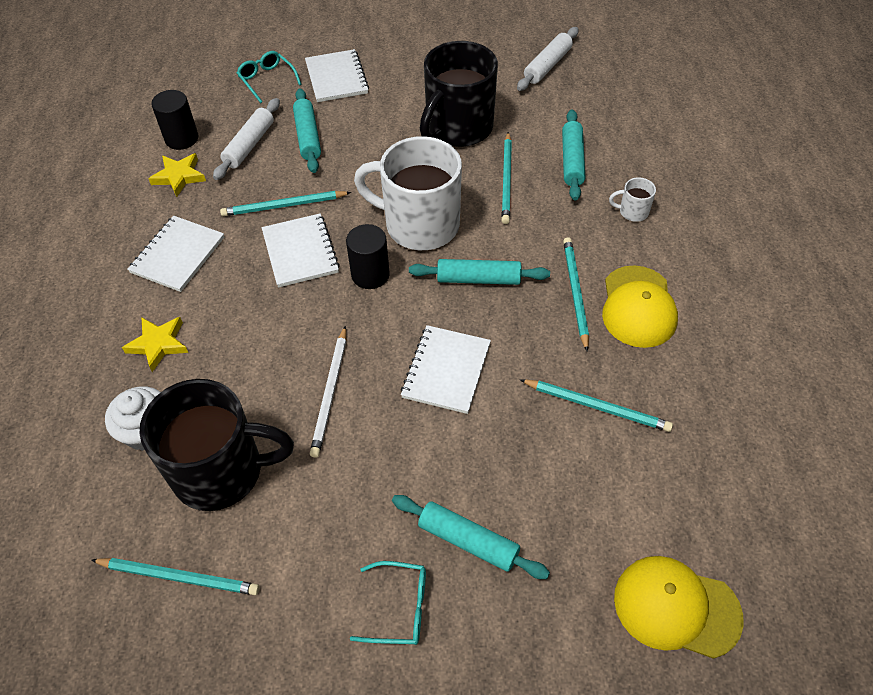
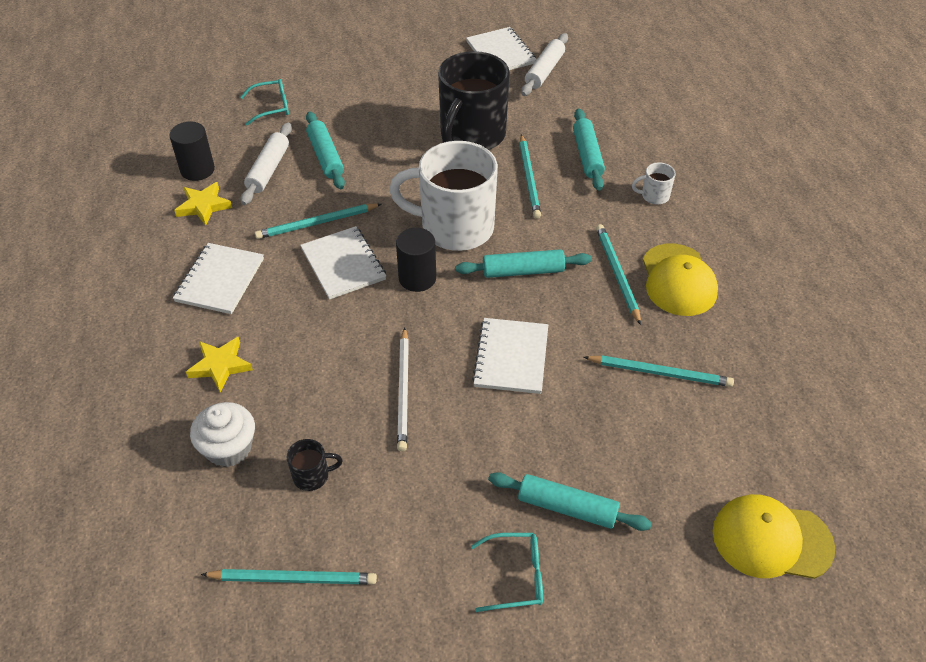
camera: 10 degrees left, 5 degrees down
(221, 471) = (312, 476): black mug -> black mug, size x0.40
(267, 80) = (272, 107): turquoise glasses -> turquoise glasses turned 120 degrees clockwise
(336, 78) = (341, 99): white notebook -> white notebook (501, 53)

